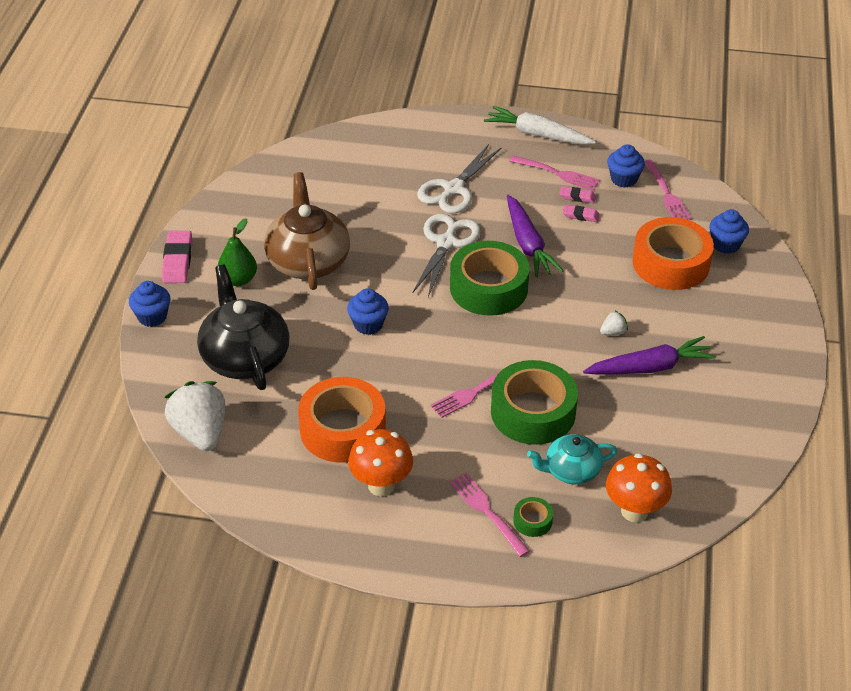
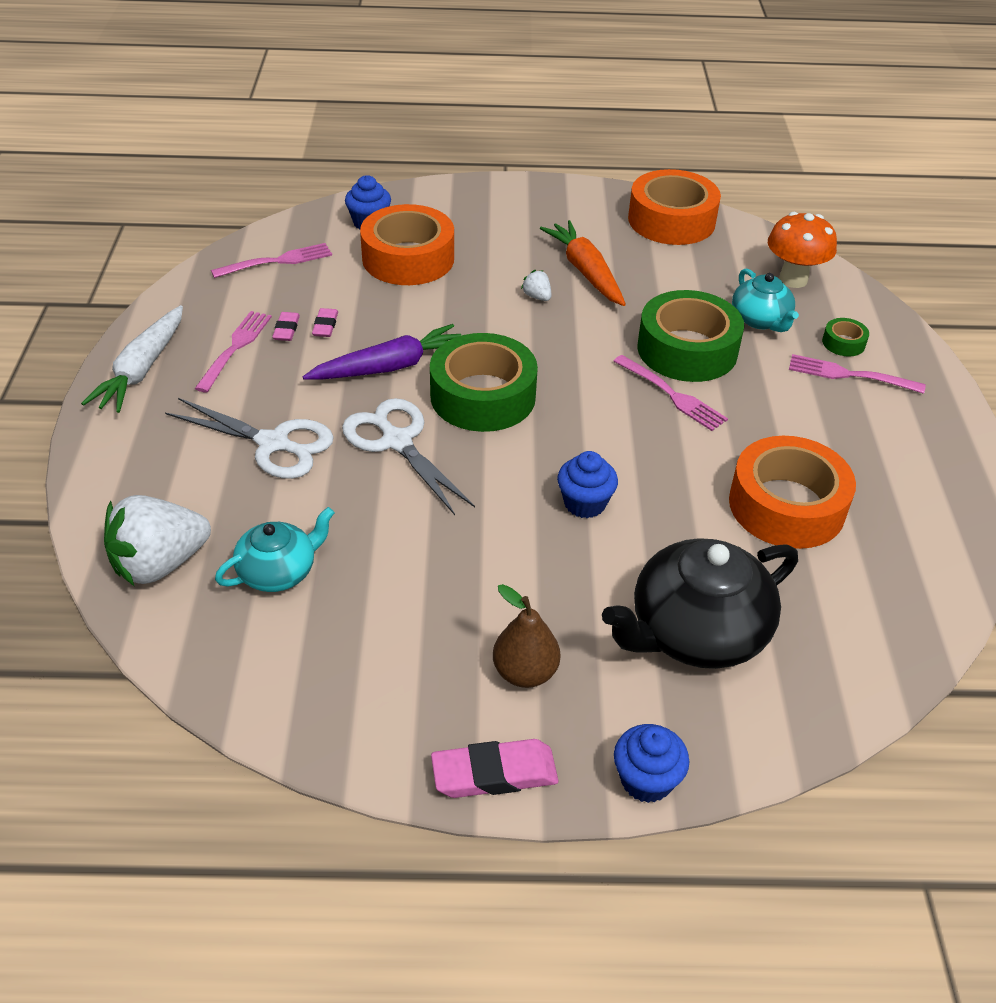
camera: 100 degrees left, 0 degrees up
(200, 433) = (864, 658): white strawberry -> white strawberry (160, 564)
(238, 279) = (525, 672): green pear -> brown pear
(308, 261) = (462, 589): brown teapot -> none
(341, 190) = (279, 571): none -> turquoise teapot
(381, 485) = (858, 460): orange mushroom -> none
(446, 243) = (397, 441): white scissors -> white scissors turned 45 degrees clockwise
(487, 512) = (849, 375): pink fork -> pink fork turned 60 degrees clockwise
(624, 179) = (247, 293): blue cupcake -> none
(650, 367) = (585, 271): purple carrot -> orange carrot
(738, 442) = (671, 220): none -> orange tape

